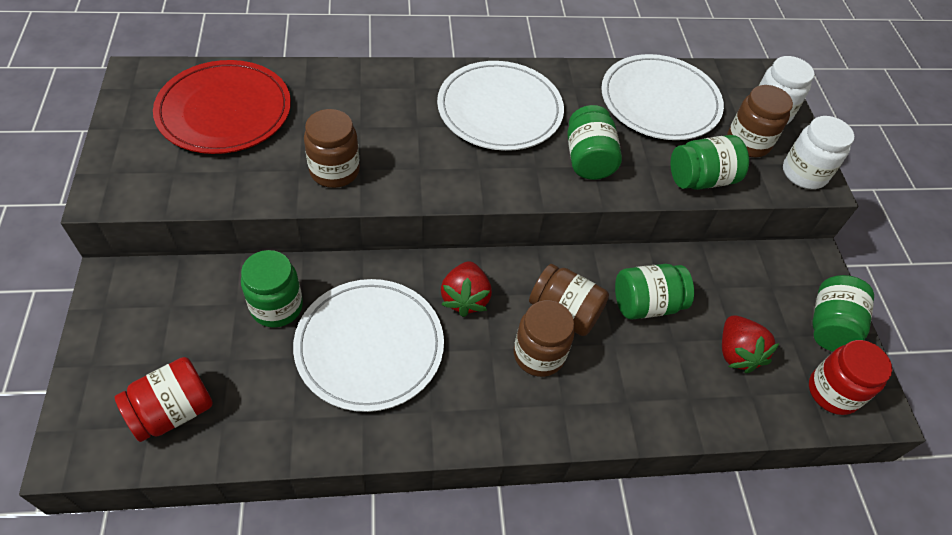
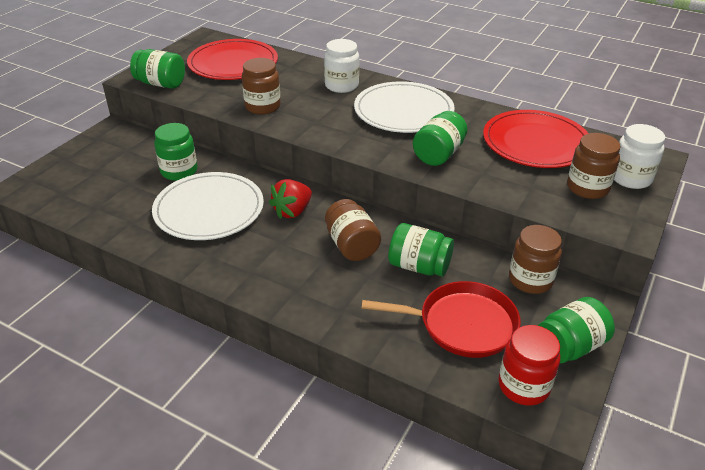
camera: 40 degrees right, 15 degrees down
(173, 411) = (79, 193): red jar -> none
(539, 354) = (309, 259): brown jar -> brown jar (530, 280)
(660, 101) = (535, 143): white plate -> red plate
(701, 179) = (519, 194): green jar -> green jar (161, 84)
(736, 353) = (462, 324): red strawberry -> red pan
(804, 173) = (620, 222): white jar -> white jar (341, 86)

